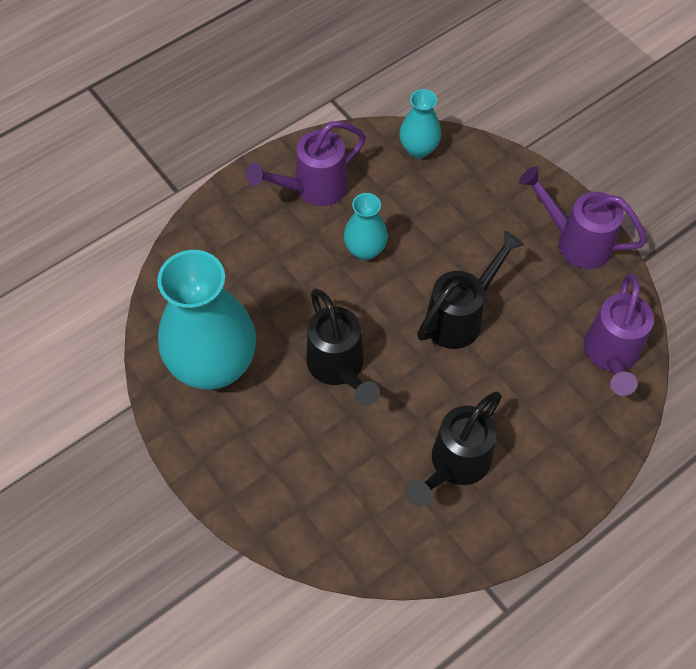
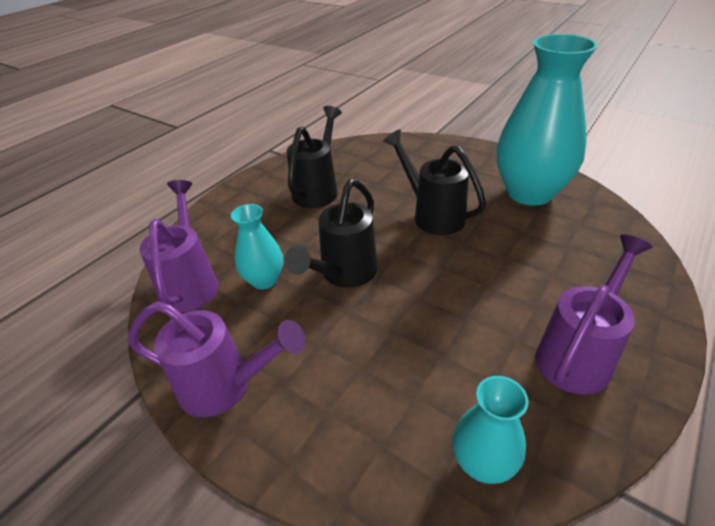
camera: 165 degrees right, 20 degrees down
(365, 250) = (469, 305): turquoise vase -> turquoise vase (264, 280)

